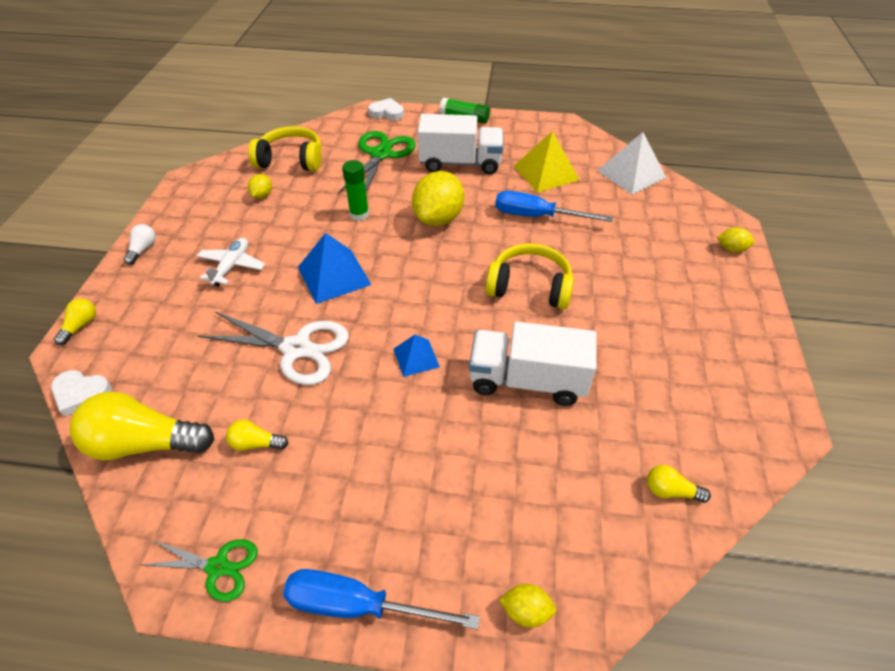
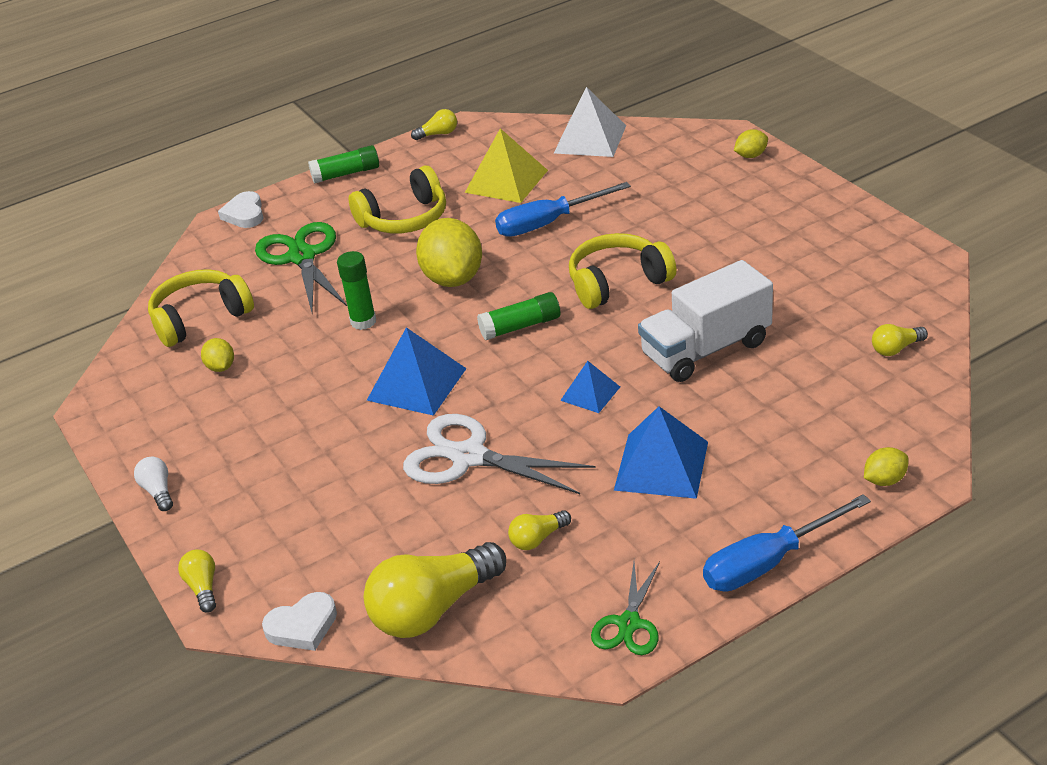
camera: 35 degrees left, 10 degrees down
(218, 567) = (629, 624): green scissors -> green scissors turned 135 degrees clockwise
(232, 266) = (292, 442): white plane -> none
(296, 348) = (469, 457): white scissors -> white scissors turned 135 degrees counterclockwise
(387, 112) = (245, 214): white heart -> white heart turned 75 degrees counterclockwise
(390, 452) = (661, 465): none -> blue pyramid
(435, 277) = (520, 326): none -> green glue stick
(460, 163) = (404, 219): white truck -> yellow headphones
(543, 121) = (438, 134): none -> yellow light bulb

